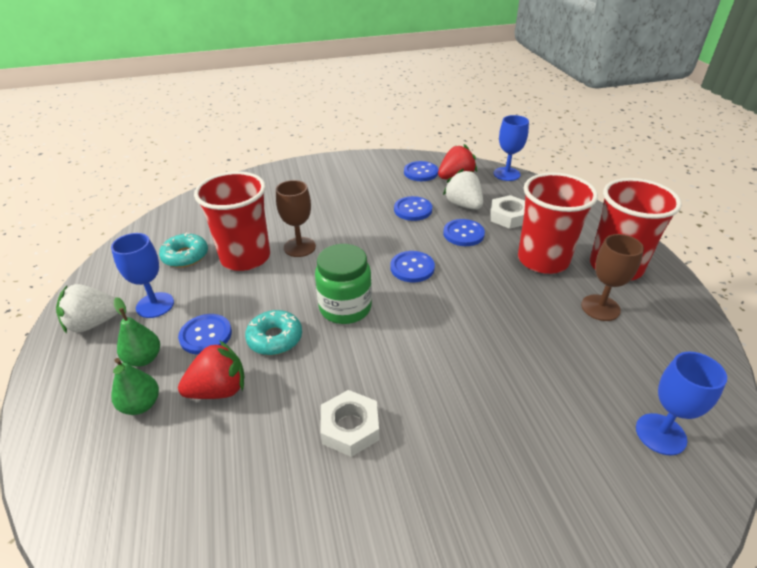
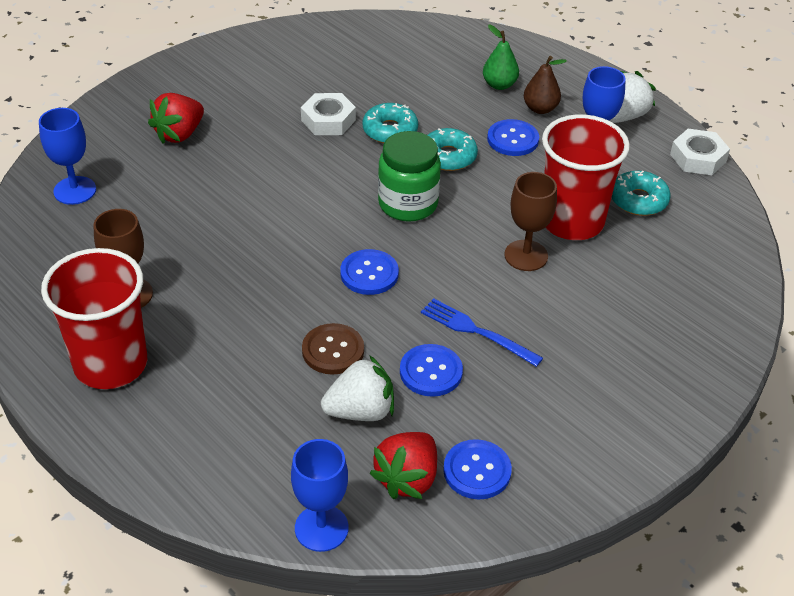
camera: 150 degrees right, 5 degrees up
(144, 358) = (540, 109): green pear -> brown pear
(219, 390) = (452, 110): red strawberry -> red strawberry (179, 134)
(299, 388) = (390, 130): none -> turquoise donut
(371, 219) = (475, 331): none -> blue fork
(463, 205) = (360, 411): white strawberry -> white strawberry turned 45 degrees counterclockwise
(463, 234) = (333, 350): blue button -> brown button
(508, 216) = (280, 410): white nut -> white nut (698, 158)
(543, 260) = (210, 342): red cup -> none

